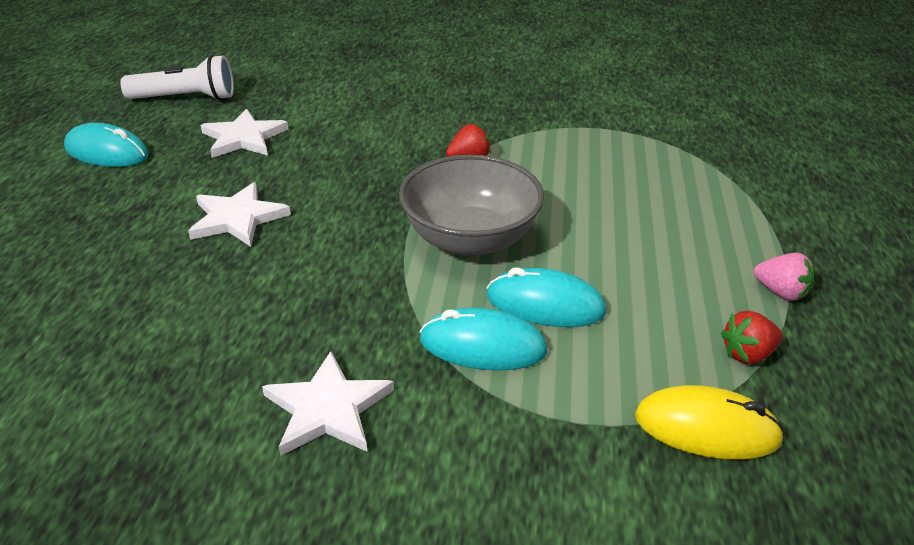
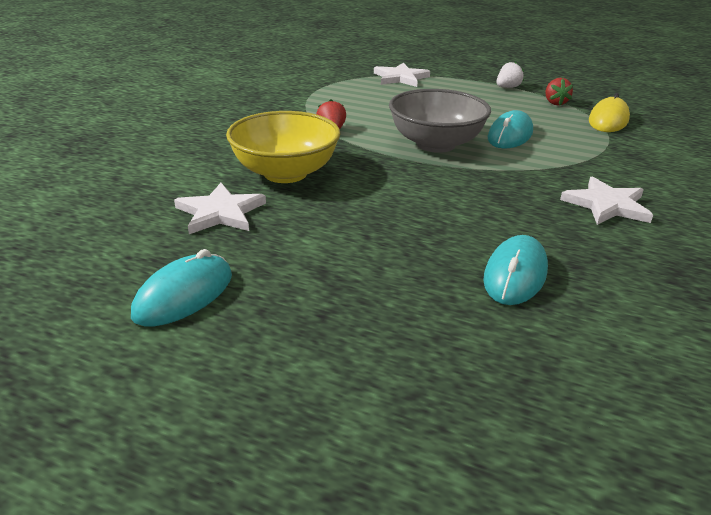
camera: 75 degrees left, 5 degrees down
(186, 98) = (89, 241): white flashlight -> none
(237, 218) = (370, 223): white star -> white star (400, 78)
(338, 153) = (285, 173): none -> yellow bowl
(483, 346) = (547, 156): turquoise mouse -> turquoise mouse (515, 275)
(781, 292) = (507, 87): pink strawberry -> white strawberry

